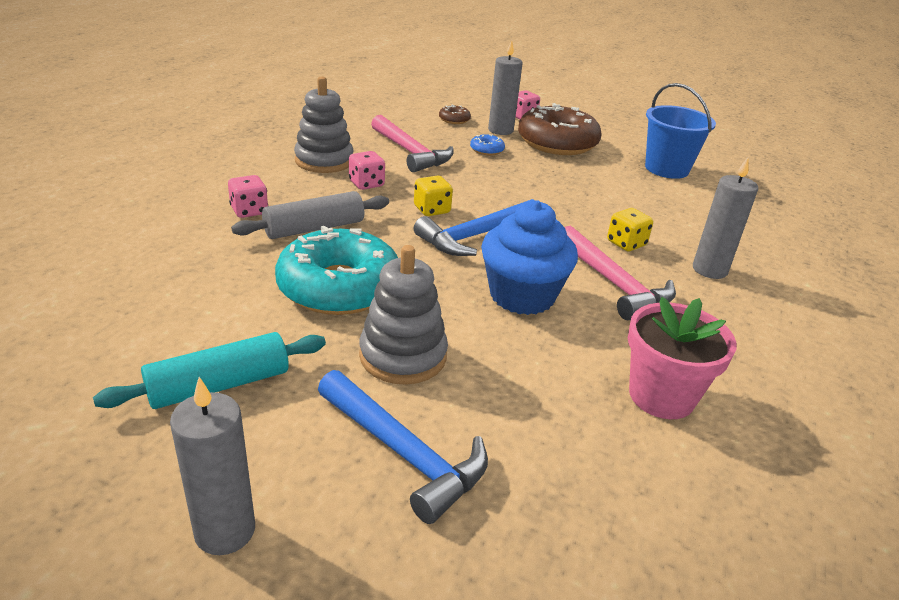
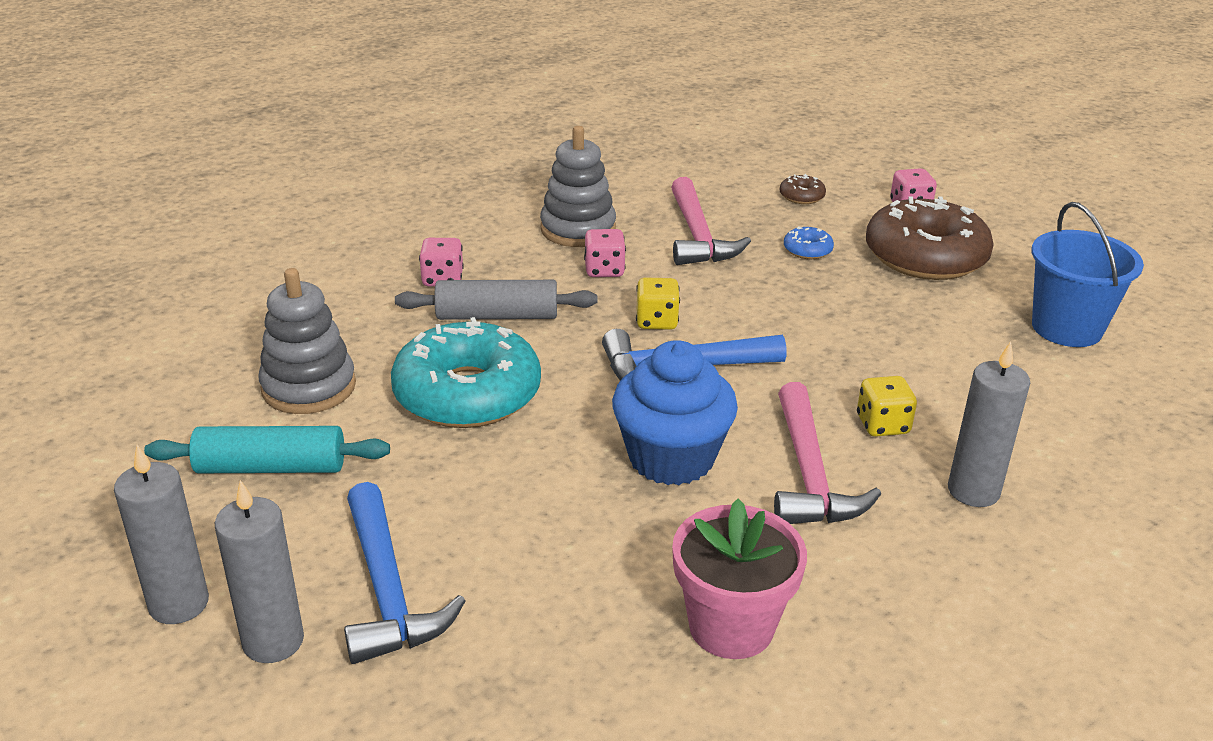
camera: 30 degrees right, 0 degrees up
(403, 356) = (471, 490): grey stacking toy -> grey stacking toy (309, 387)
(500, 130) = (856, 223): grey candle -> grey candle (273, 641)

